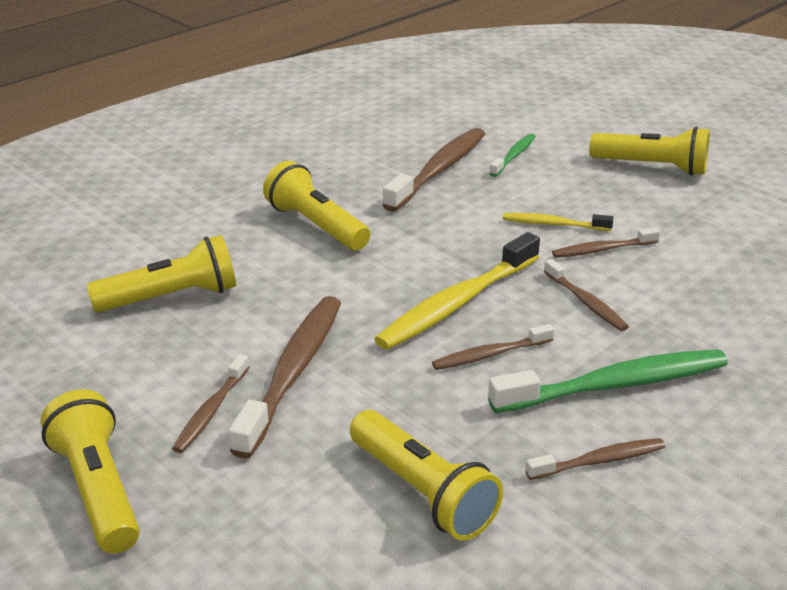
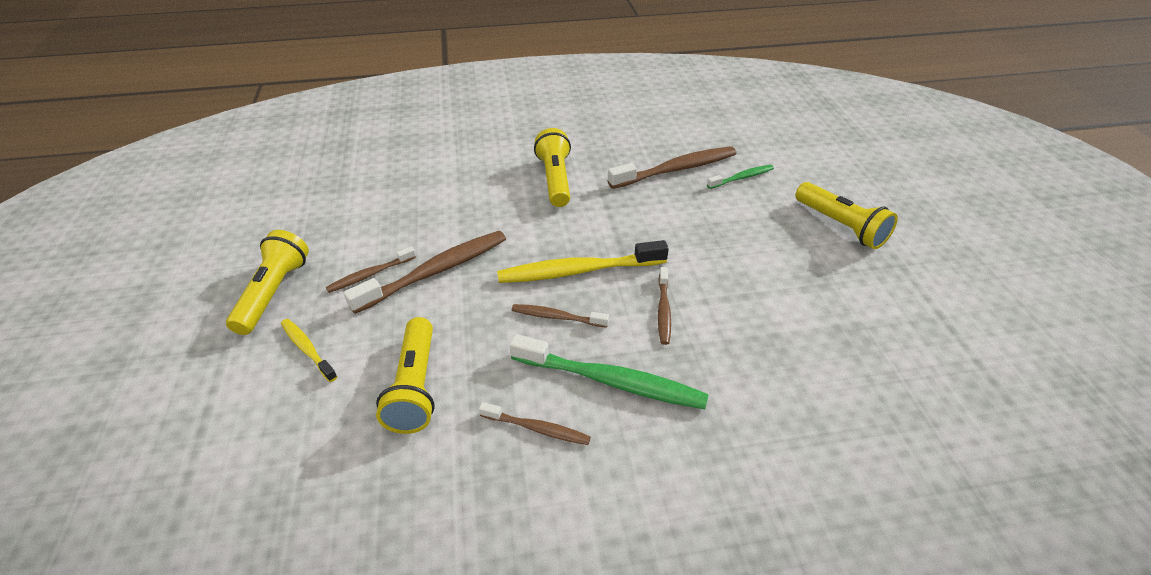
camera: 35 degrees right, 10 degrees up
(171, 297) = (428, 194): yellow flashlight -> none
(553, 224) = (709, 241): yellow toothbrush -> yellow toothbrush (307, 349)
(602, 250) = (723, 276): brown toothbrush -> none

